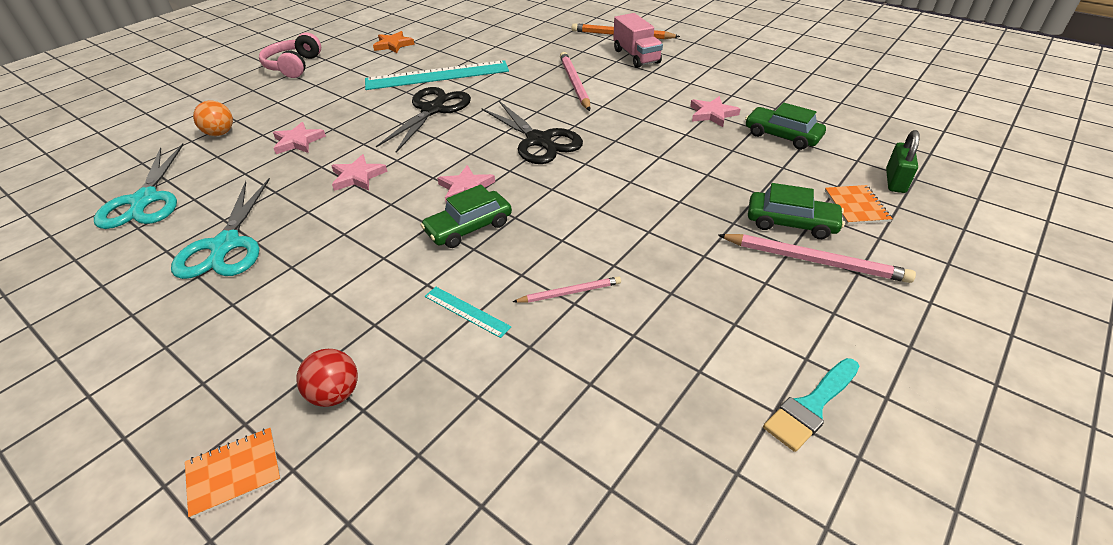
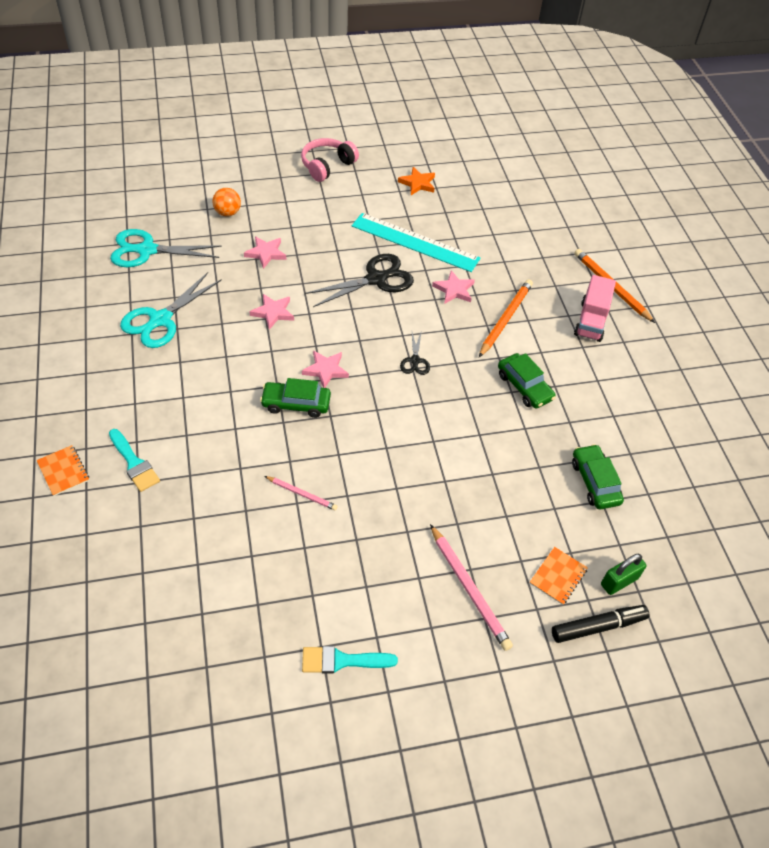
camera: 35 degrees right, 10 degrees up
(145, 201) = (146, 250): turquoise scissors -> turquoise scissors turned 60 degrees clockwise
(234, 472) = (63, 471): orange notebook -> orange notebook turned 45 degrees clockwise
(335, 394) = (134, 463): red ball -> turquoise brush
(466, 311) = (237, 463): turquoise ruler -> none
(539, 141) = (415, 361): black scissors -> black scissors, size x0.51
(574, 83) = (505, 319): pink pencil -> orange pencil
(712, 114) = (570, 424): pink star -> pink star (454, 290)
(791, 223) = (494, 553): green car -> green car (524, 386)
(933, 218) = (598, 626): none -> black marker

